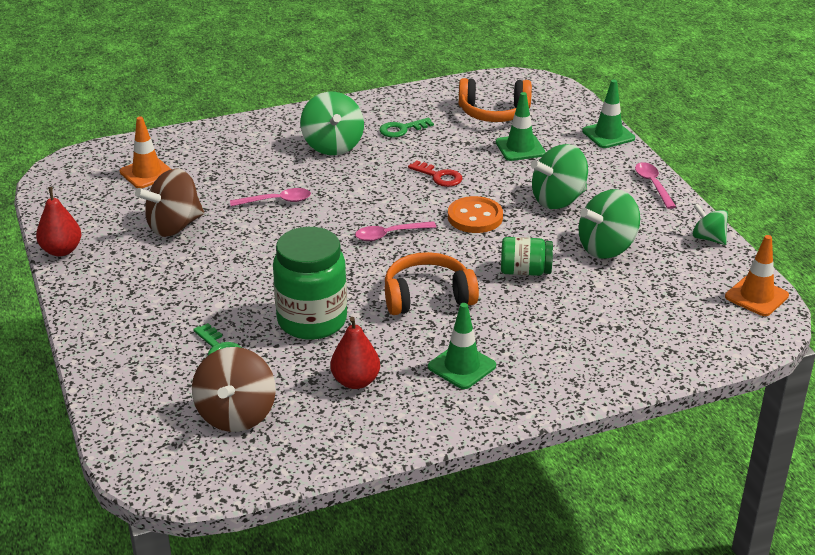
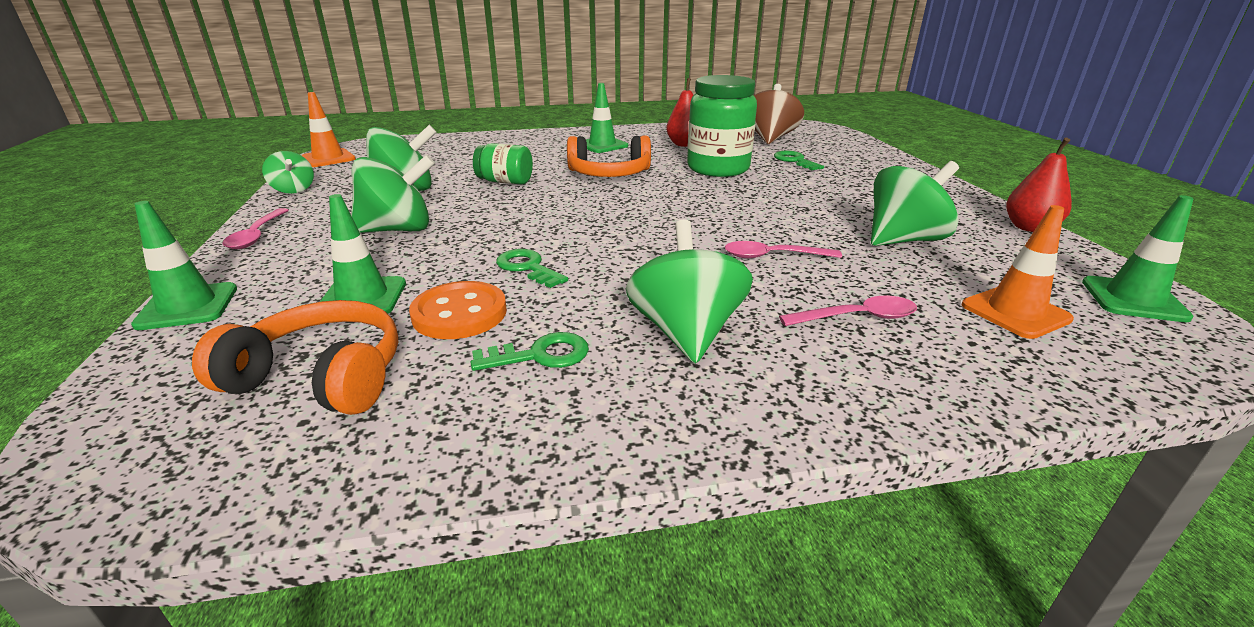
camera: 170 degrees left, 5 degrees down
(66, 188) = (1133, 299): none -> green traffic cone
(174, 226) = (903, 240): brown spinning top -> green spinning top
(389, 235) = (627, 214): pink spoon -> pink spoon (856, 317)
(439, 176) = (527, 267): red key -> green key
(475, 217) = (517, 222): orange button -> orange button (459, 313)

